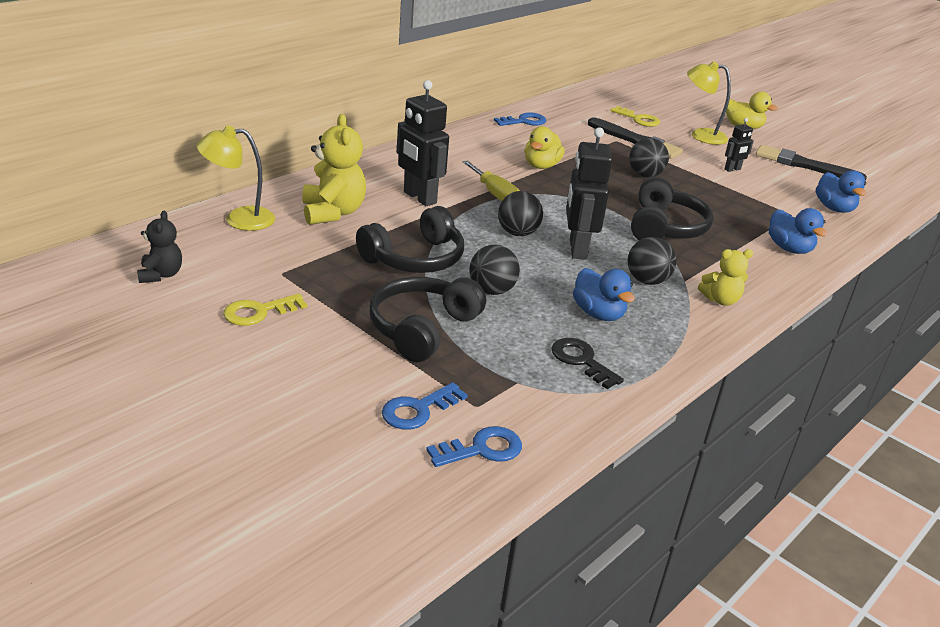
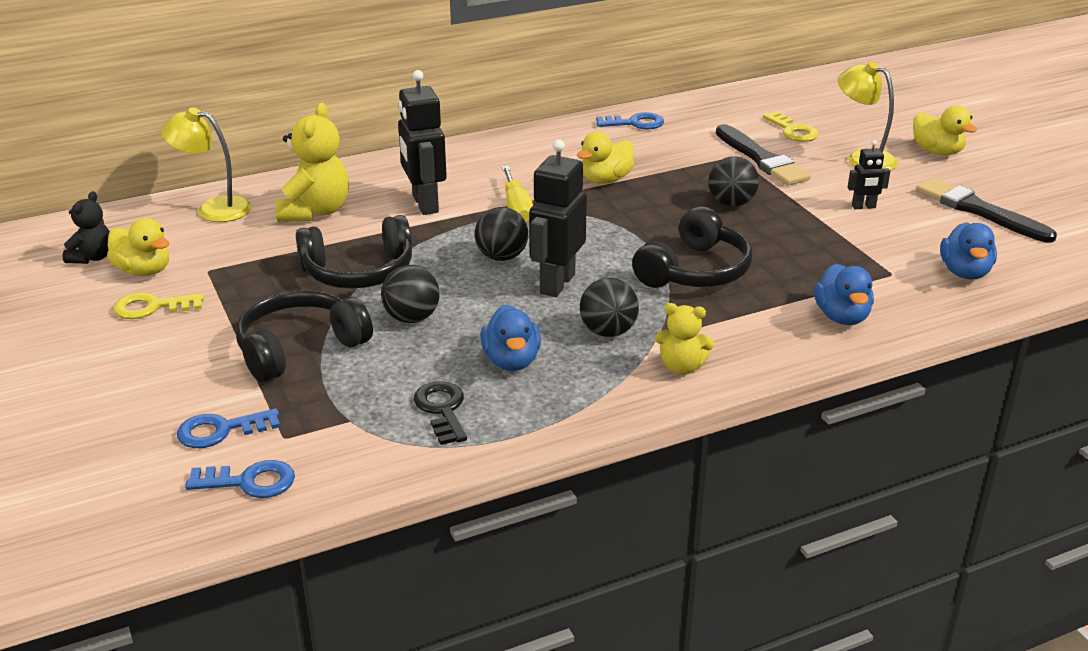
camera: 25 degrees right, 0 degrees up
(221, 281) = (143, 271): none -> yellow duck

